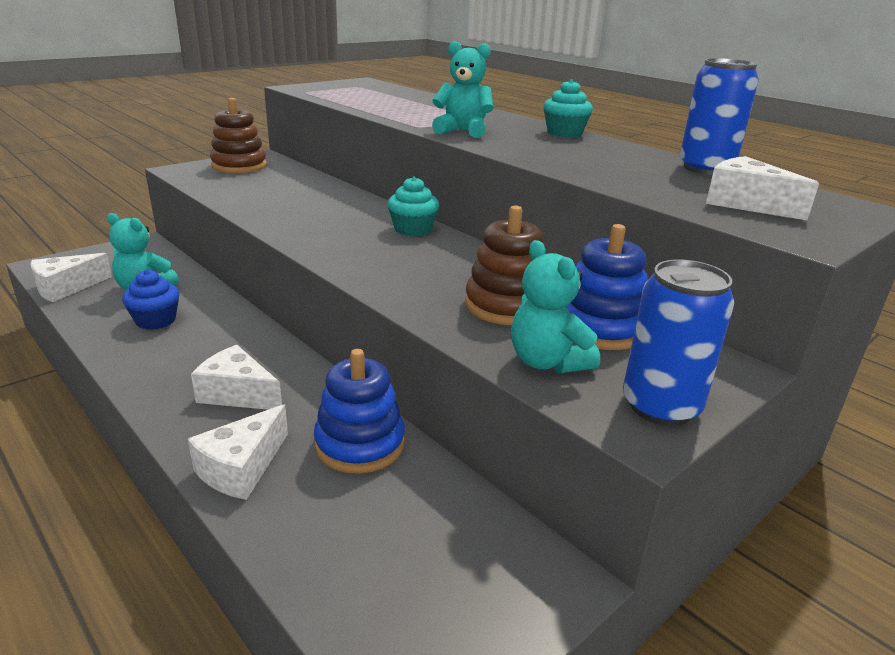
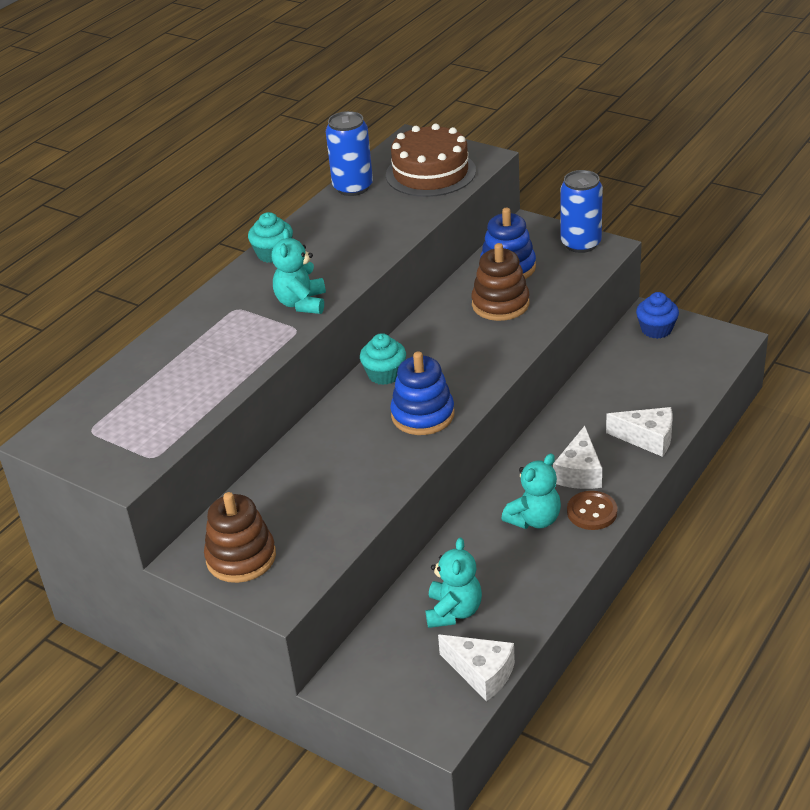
camera: 100 degrees left, 10 degrees up
(156, 320) = (507, 569): blue cupcake -> blue cupcake (656, 329)
(166, 385) = (592, 512): none -> brown button
(360, 444) = (595, 401): blue stacking toy -> blue stacking toy (423, 415)
(547, 362) = (561, 280): turquoise teddy bear -> turquoise teddy bear (534, 519)
(746, 203) = (430, 173): white cheese -> brown cake

